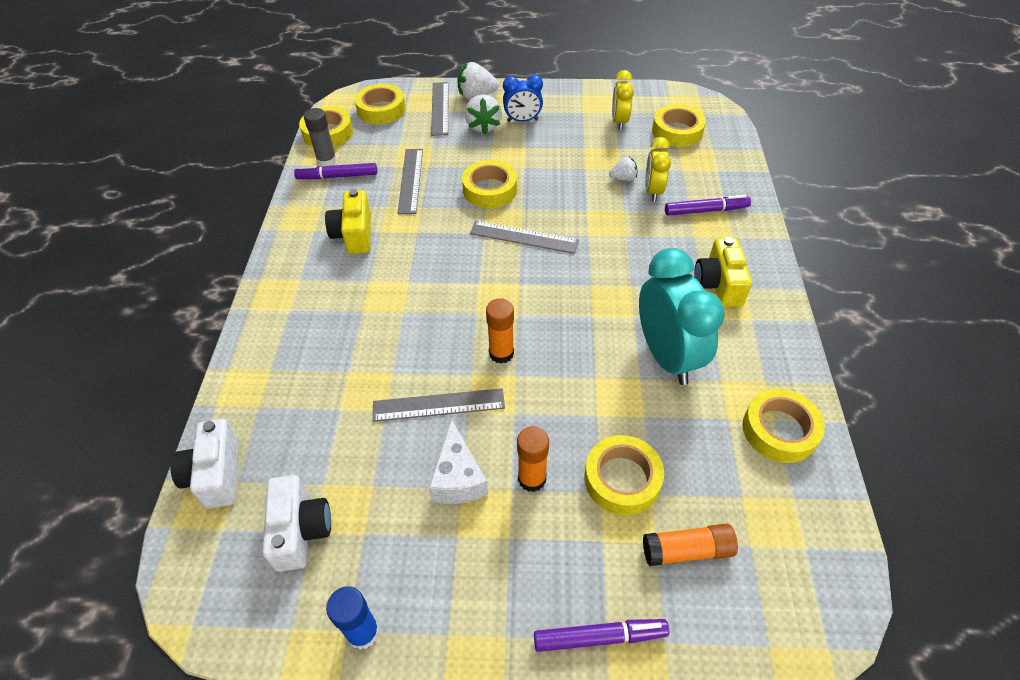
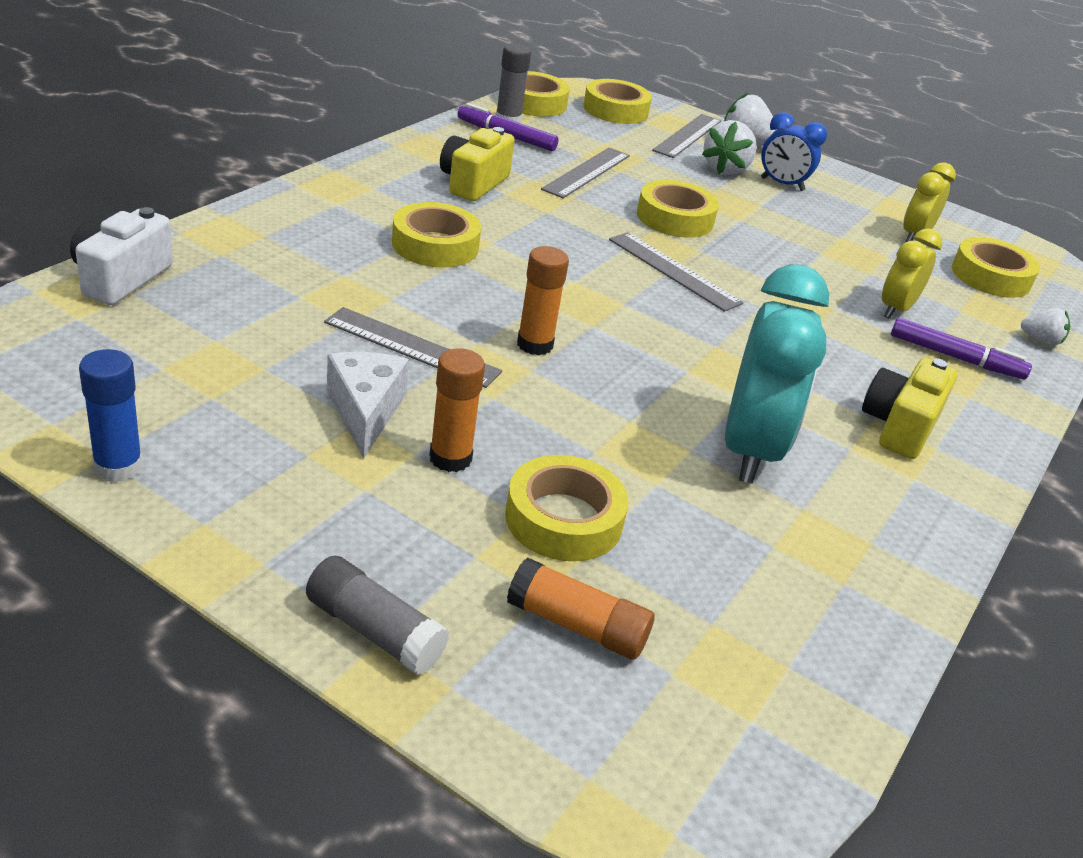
camera: 25 degrees right, 15 degrees down
(300, 530) = (150, 360): white camera -> none
(458, 477) = (365, 411): white cheese -> white cheese turned 150 degrees clockwise
(599, 637) = (374, 630): purple marker -> grey glue stick
(623, 178) = (865, 282): white strawberry -> white strawberry (1041, 340)
(779, 430) = (840, 595): yellow tape -> yellow tape (435, 245)

